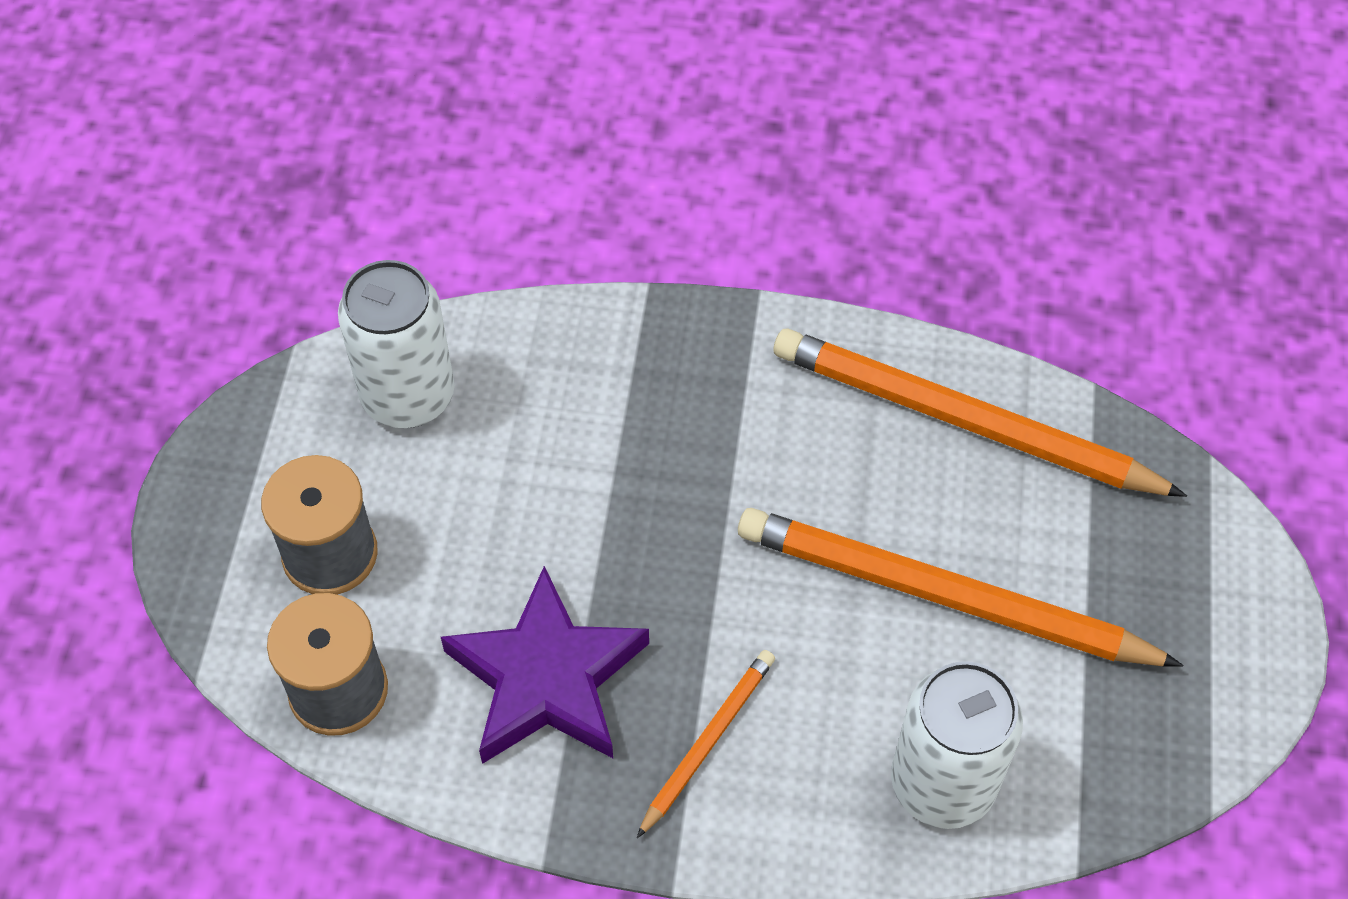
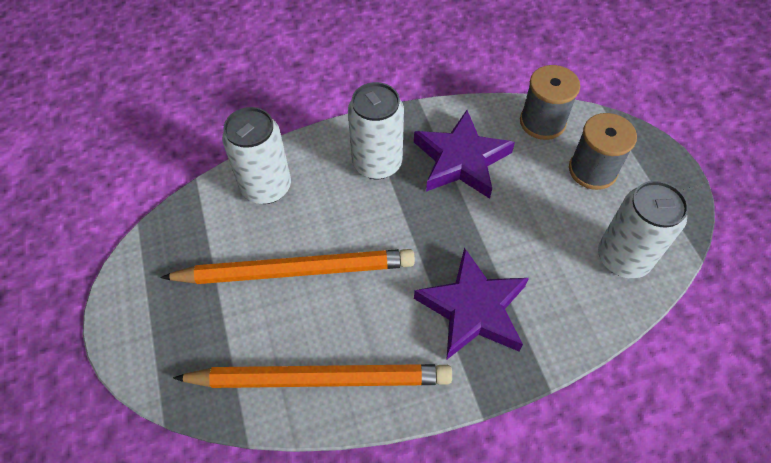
camera: 155 degrees right, 0 degrees up
(689, 421) = (473, 309): none -> purple star
(708, 742) = (377, 163): orange pencil -> white can

